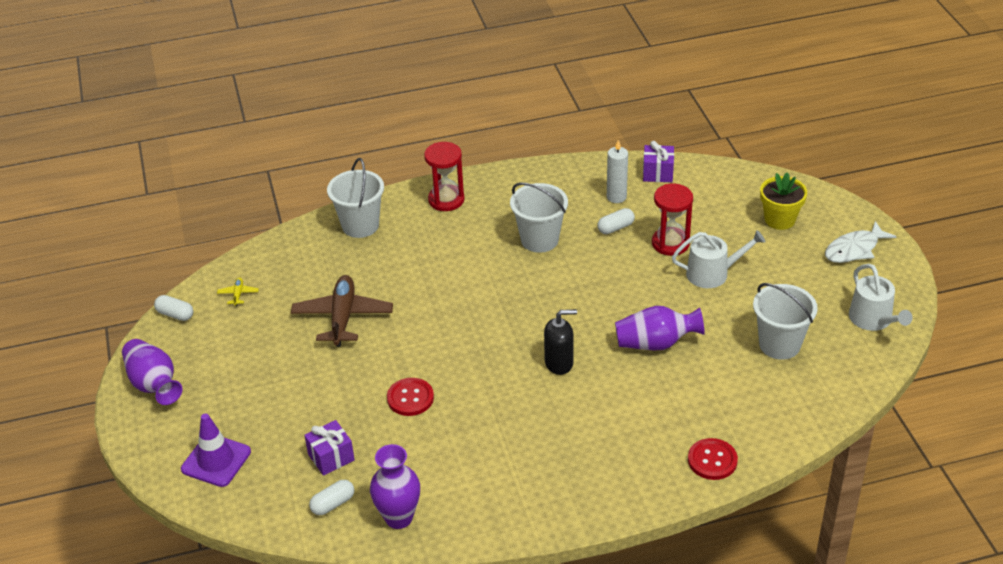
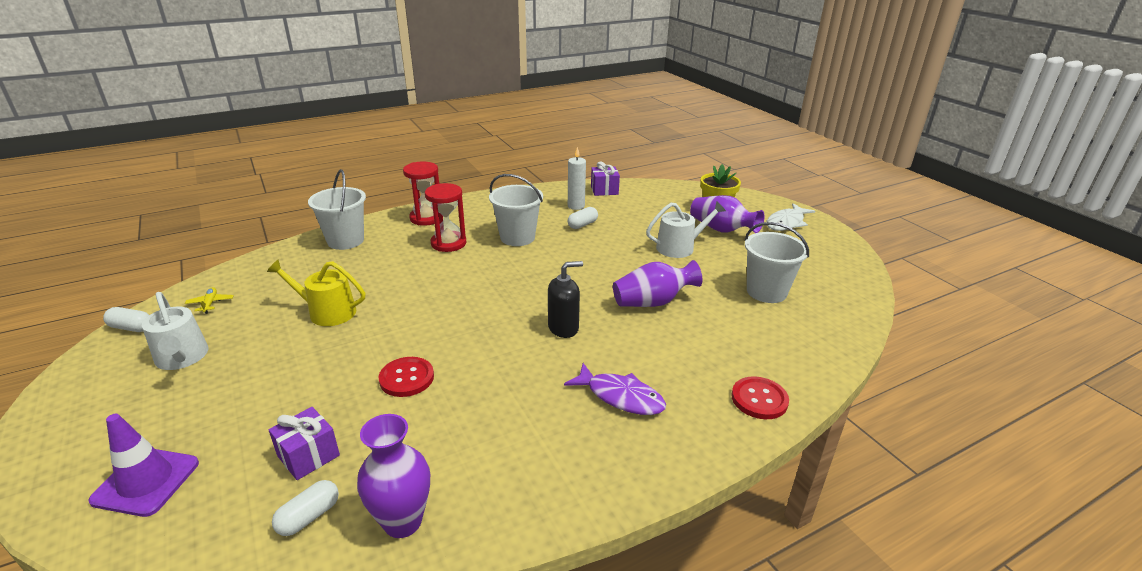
camera: 15 degrees left, 10 degrees down
(154, 384) = (82, 400): purple vase -> purple vase (721, 229)
(343, 317) = (327, 312): brown plane -> yellow watering can
(590, 441) = (621, 397): none -> purple fish
(670, 243) = (634, 231): red hourglass -> red hourglass (448, 243)
(873, 320) = (834, 266): white watering can -> white watering can (182, 358)

